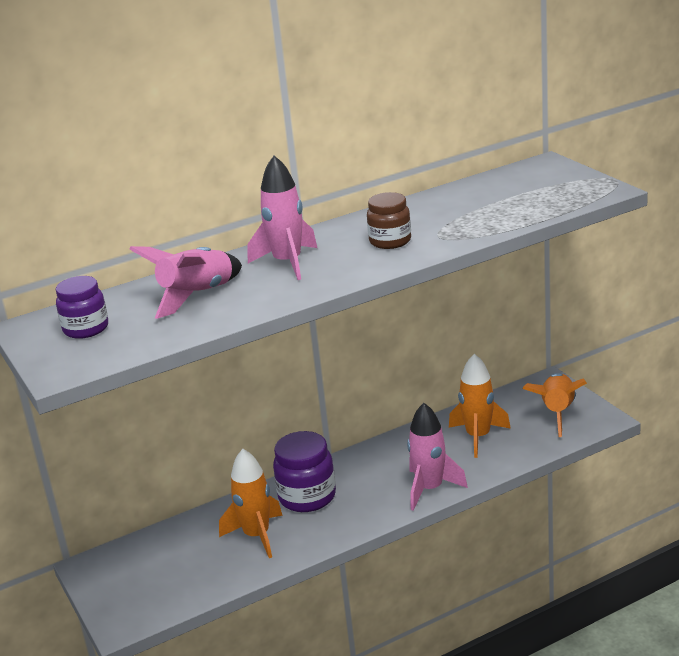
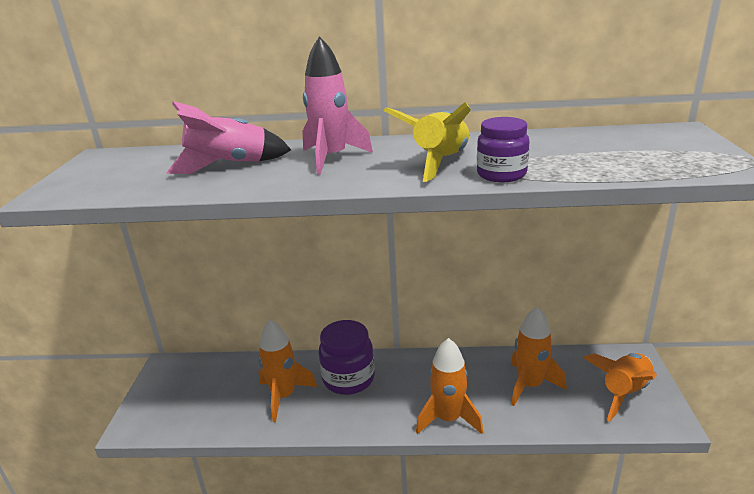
camera: 30 degrees right, 0 degrees up
(86, 329) = (122, 168): purple jar -> purple jar (501, 174)
(390, 241) = (440, 162): brown jar -> yellow rocket
(430, 489) = (448, 419): pink rocket -> orange rocket

